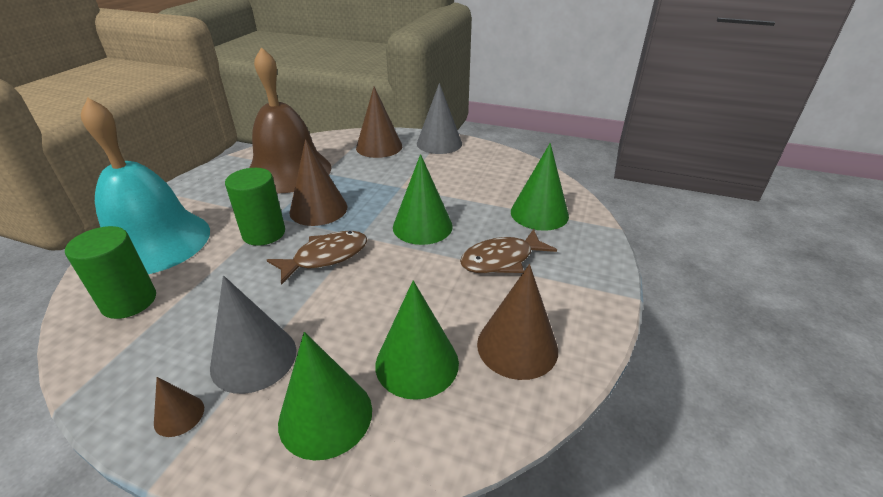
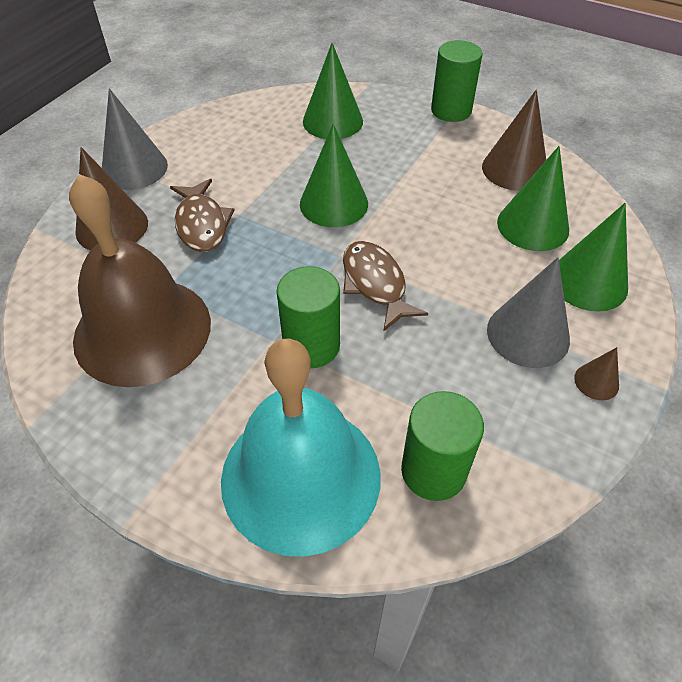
camera: 80 degrees left, 15 degrees up
(318, 209) = (268, 292): brown cone -> none
(501, 260) = (404, 158): brown fish -> brown fish (201, 224)
(606, 288) = (451, 110): none -> green cylinder

